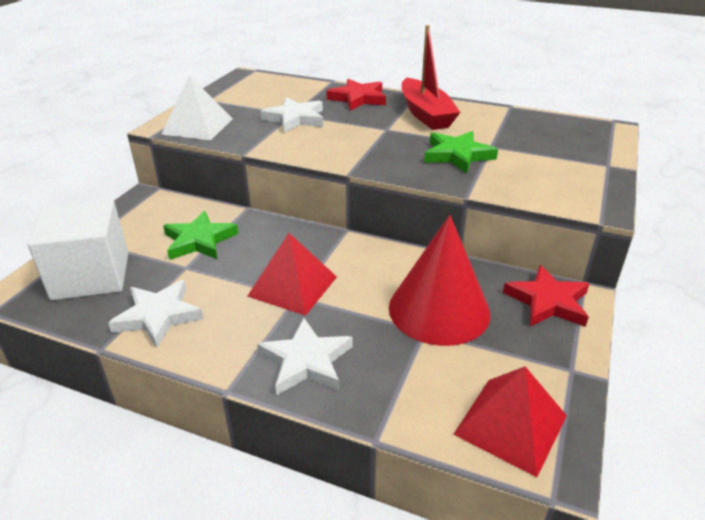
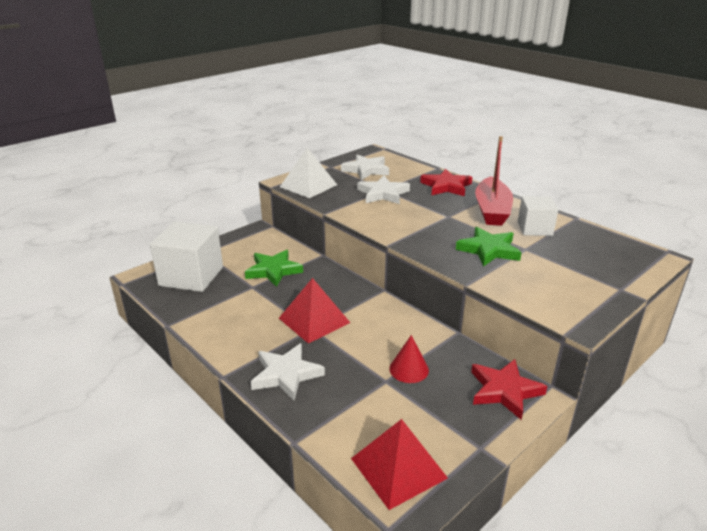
camera: 25 degrees right, 5 degrees down
(158, 316) = (214, 315): white star -> white star (366, 170)
(439, 310) = (409, 369): red cone -> red cone, size x0.47
(482, 124) = (534, 229): none -> white cube

